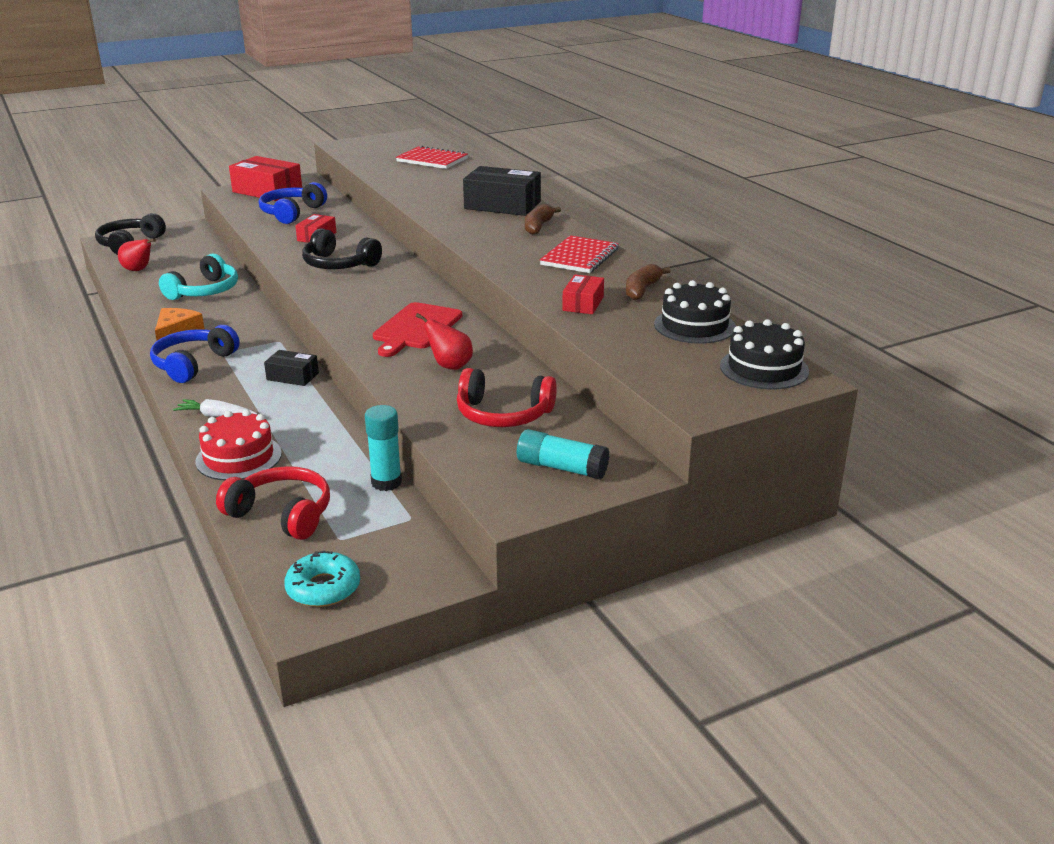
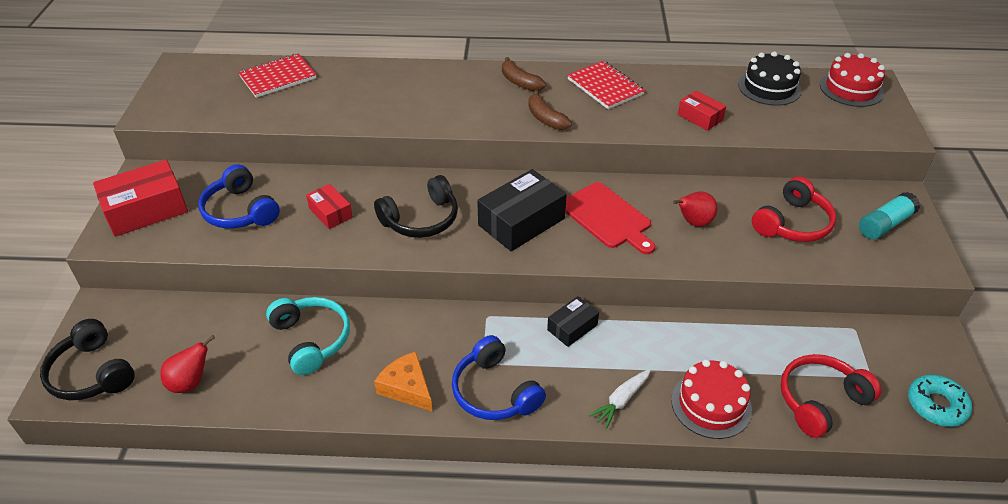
camera: 60 degrees left, 15 degrees up
(386, 482) = (795, 325): turquoise glue stick -> none
(502, 205) = (449, 82): black box -> black box (521, 222)
(642, 290) = (691, 84): brown banana -> brown banana (545, 118)
(764, 368) = (851, 89): black cake -> red cake

